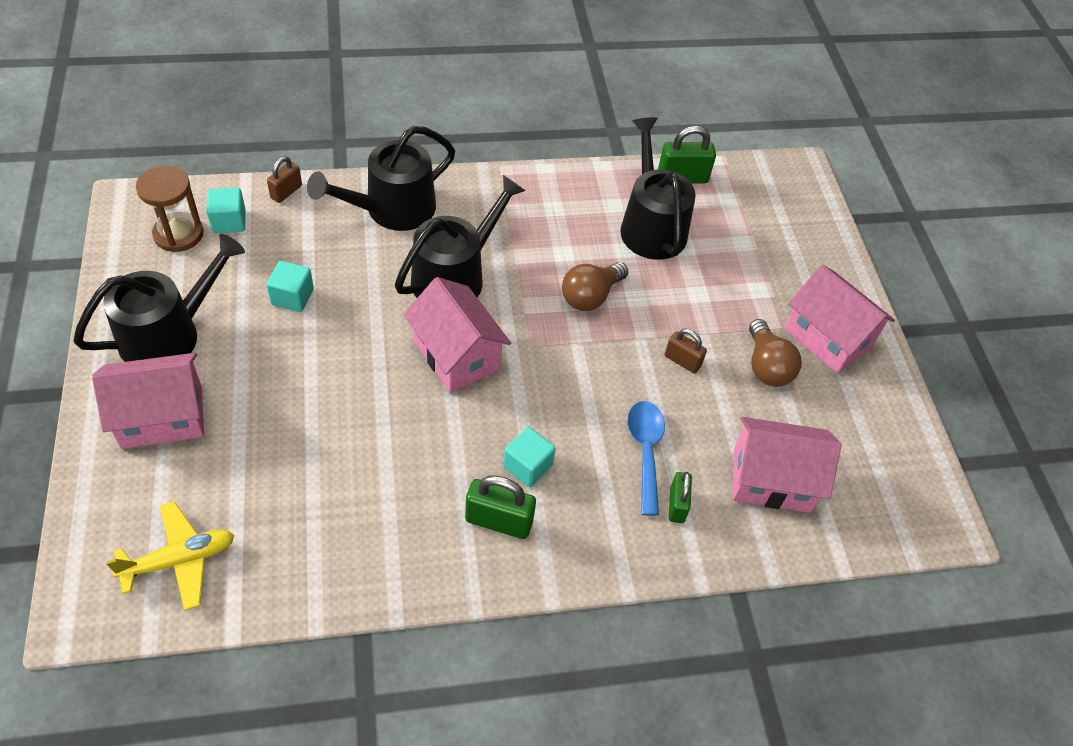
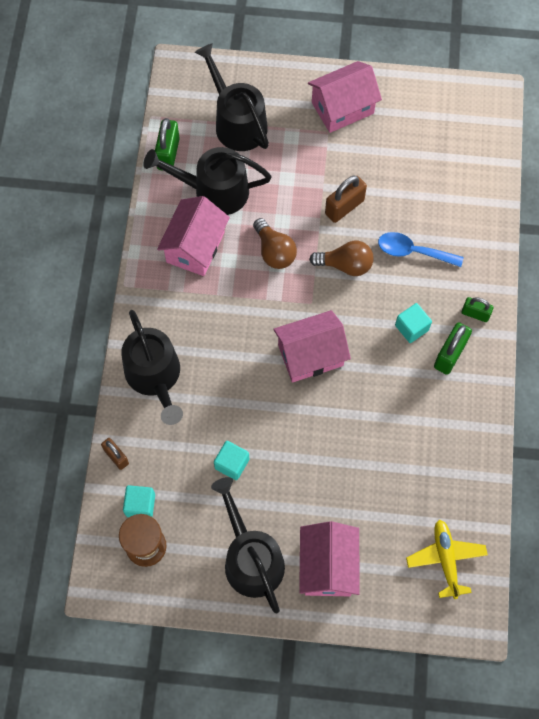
camera: 70 degrees left, 15 degrees up
(454, 276) = (235, 342): black watering can -> black watering can (237, 122)
(677, 505) = (456, 244): green padlock -> green padlock (475, 314)
(682, 361) = (344, 207): brown padlock -> brown padlock, size x1.55
(766, 366) = (359, 155): brown light bulb -> brown light bulb (345, 265)
(771, 480) = (447, 182): pink house -> pink house (195, 247)

